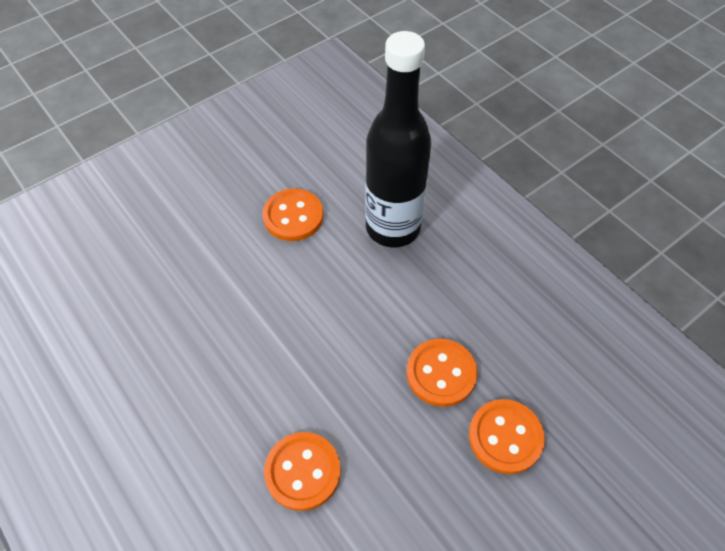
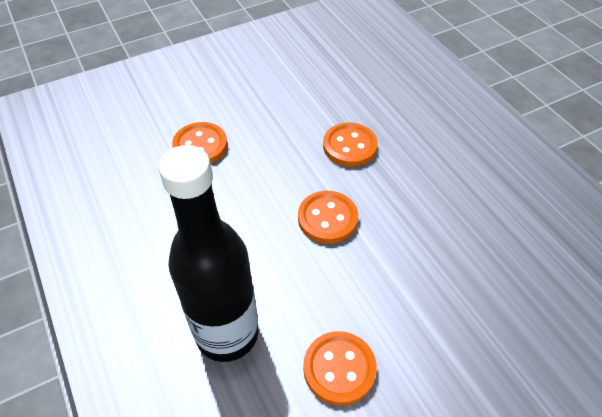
camera: 170 degrees left, 5 degrees down
(441, 373) = (230, 190): orange button -> orange button (327, 218)

